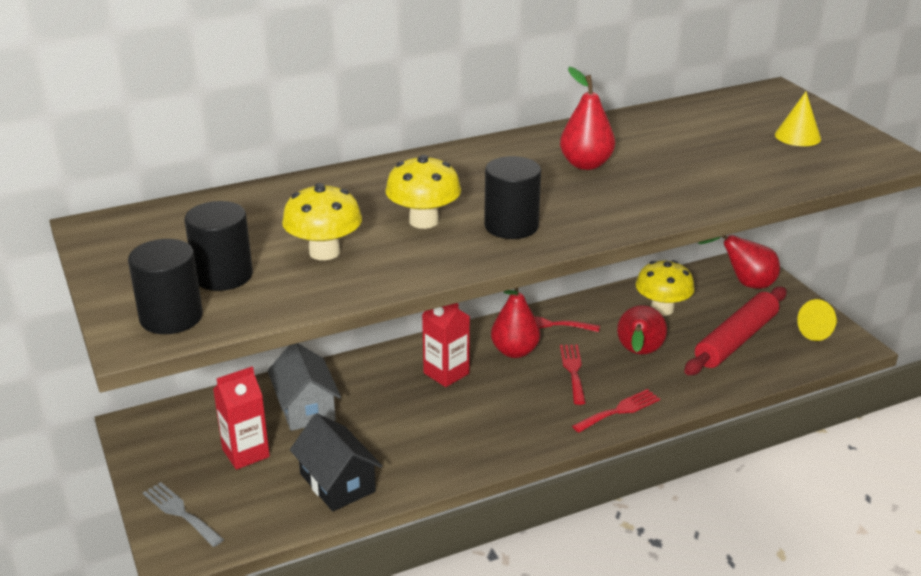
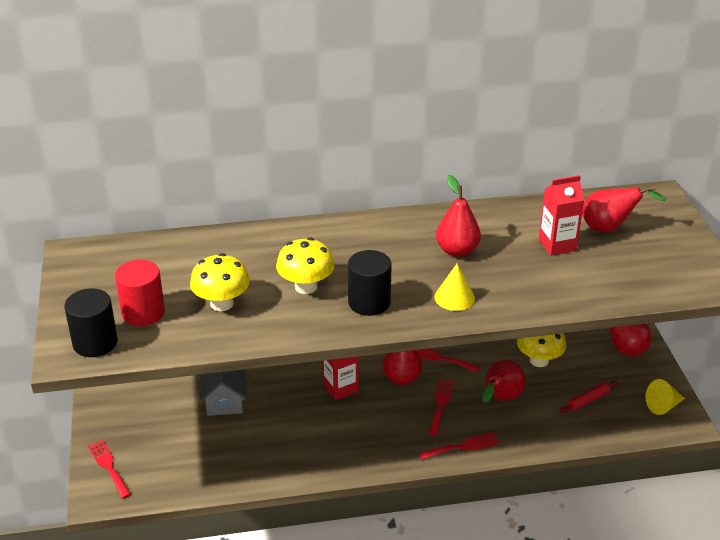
camera: 15 degrees right, 5 degrees up
(180, 512) = (109, 467): grey fork -> red fork
(223, 275) = (143, 312): black cylinder -> red cylinder
(246, 453) = (169, 428): red carton -> red carton (557, 245)
(337, 482) = (225, 465): black house -> none
(736, 340) = (588, 400): red rolling pin -> red rolling pin, size x0.47
(742, 124) = (609, 228): none -> red pear
(797, 136) = (649, 248): yellow cone -> yellow cone (454, 297)

